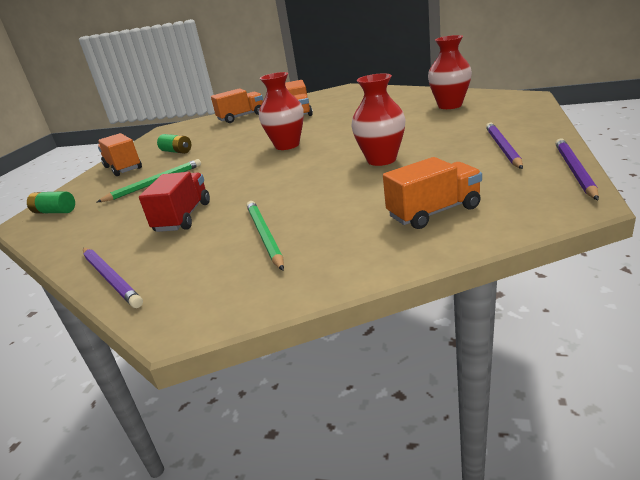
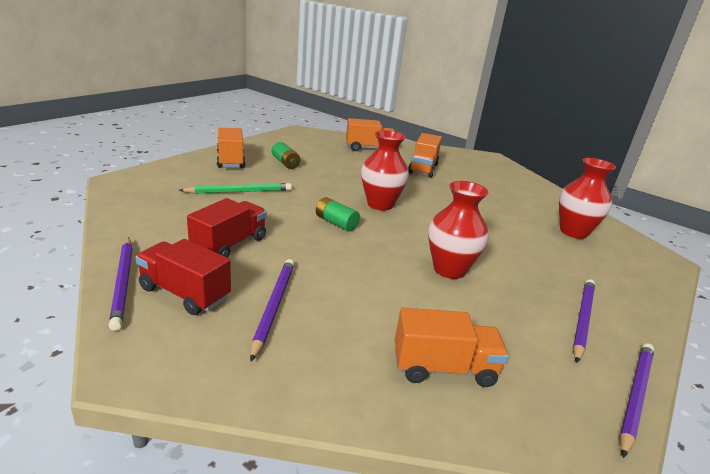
camera: 15 degrees right, 0 degrees up
(55, 212) = (145, 183): green battery -> green battery (336, 223)
(177, 260) = (185, 293): none -> red truck
(264, 236) = (273, 306): green pencil -> purple pencil

